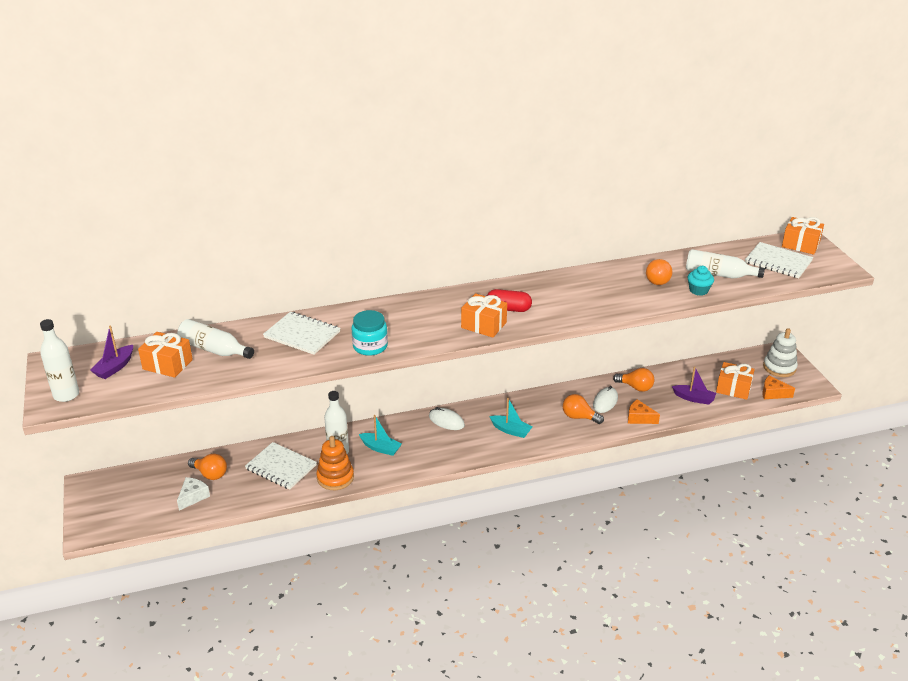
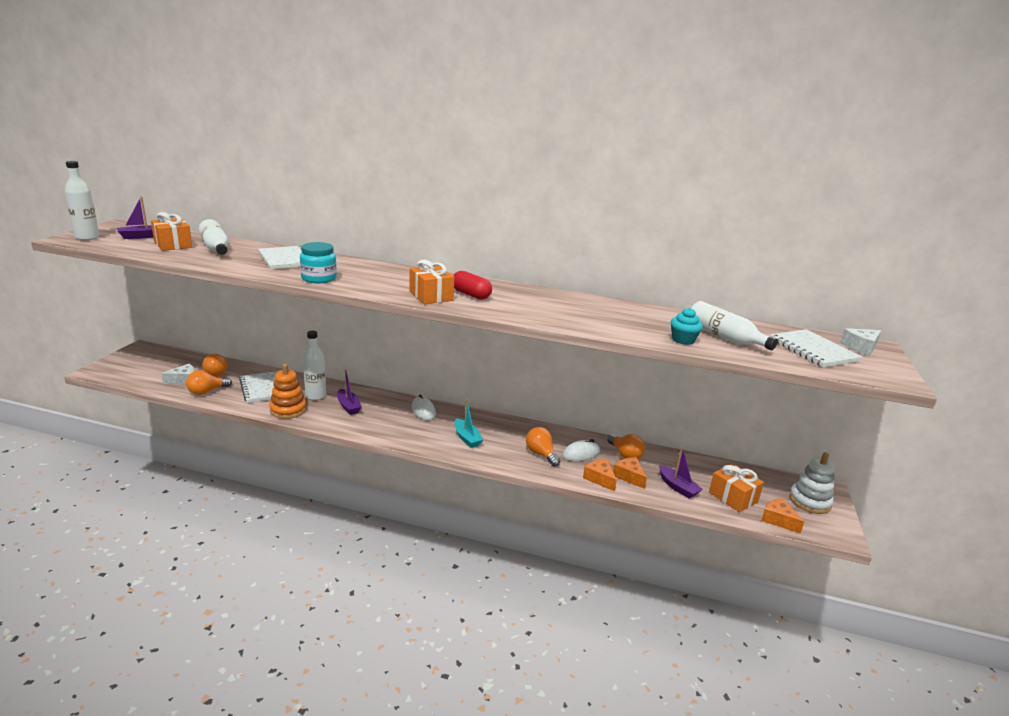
camera: 30 degrees right, 10 degrees down
(380, 448) = (348, 406): turquoise boat -> purple boat
(656, 406) = (629, 476): none -> orange cheese
(658, 280) = (649, 321): orange light bulb -> orange light bulb (206, 391)
(800, 245) = (861, 347): orange gift -> white cheese

